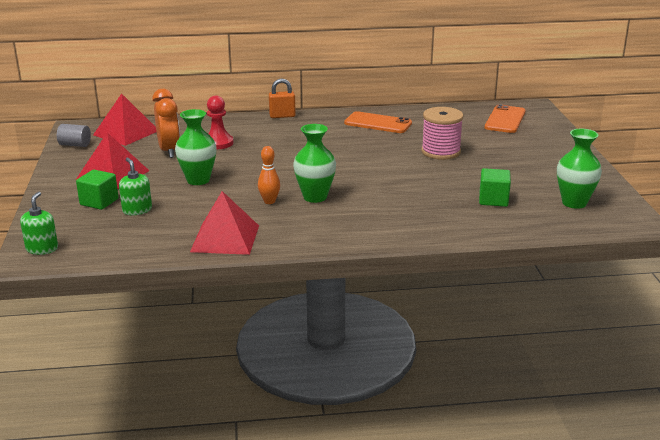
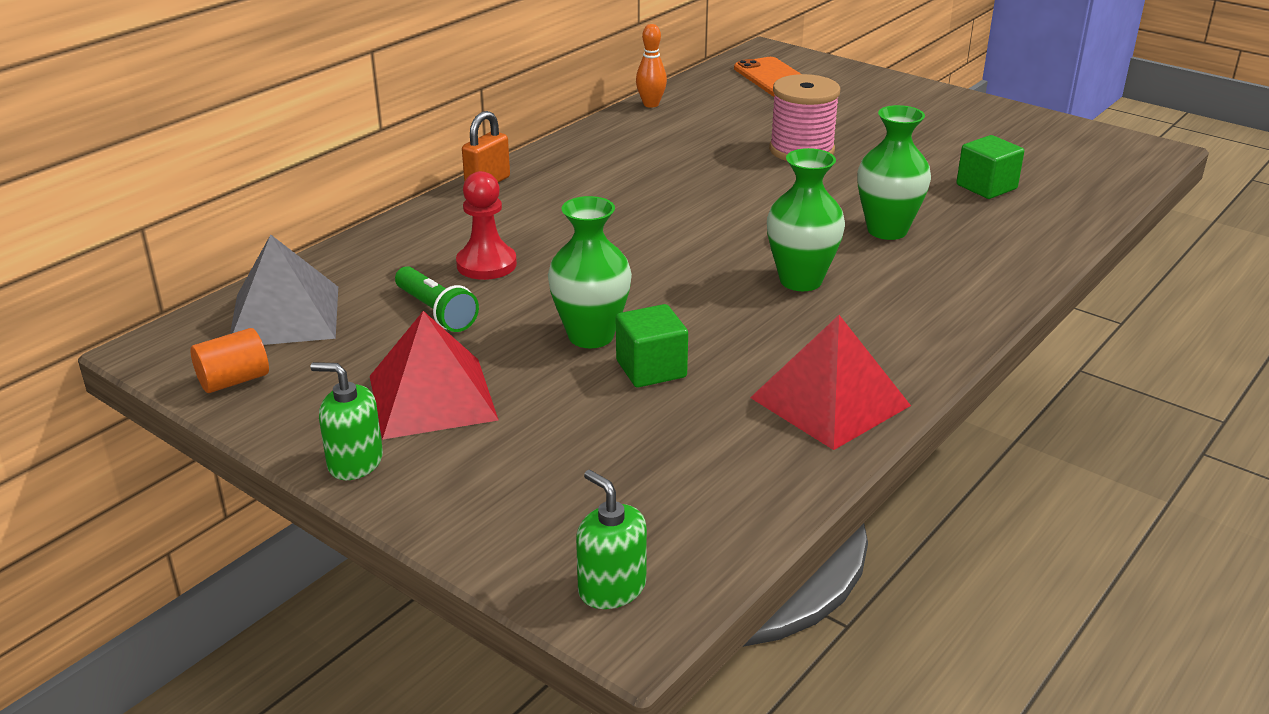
camera: 45 degrees left, 5 degrees up
(75, 145) = (234, 380): grey cylinder -> orange cylinder
(99, 202) = (517, 453): green cube -> green cube (651, 369)
(126, 132) = (285, 316): red pyramid -> grey pyramid
(137, 210) = (610, 432): green soap dispenser -> green soap dispenser (355, 462)
(169, 151) = (436, 312): orange clock -> green flashlight
(269, 201) = (761, 316): orange bowling pin -> orange bowling pin (651, 104)
(378, 123) = (642, 142): orange phone -> none
(574, 203) = (1059, 154): green vase -> green vase (887, 230)

